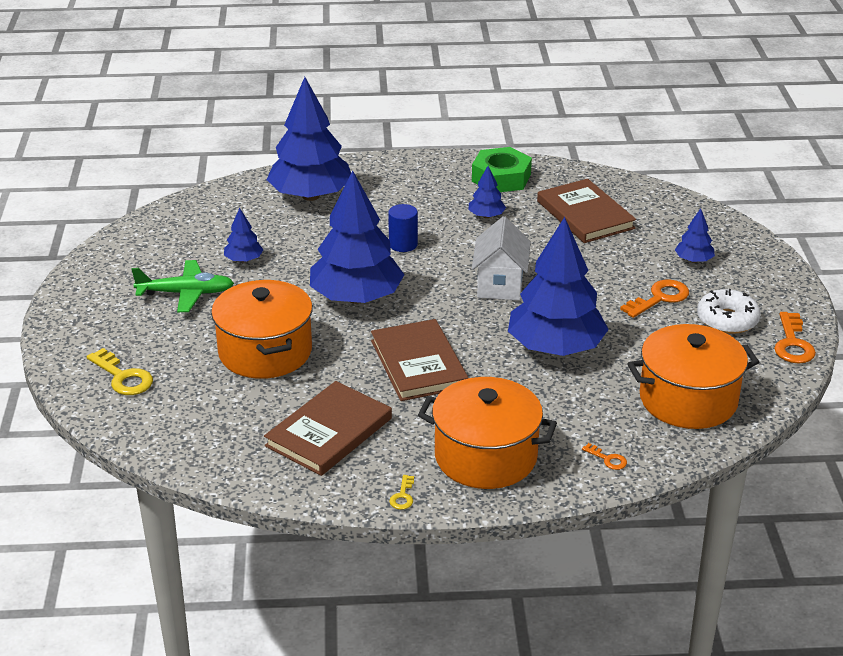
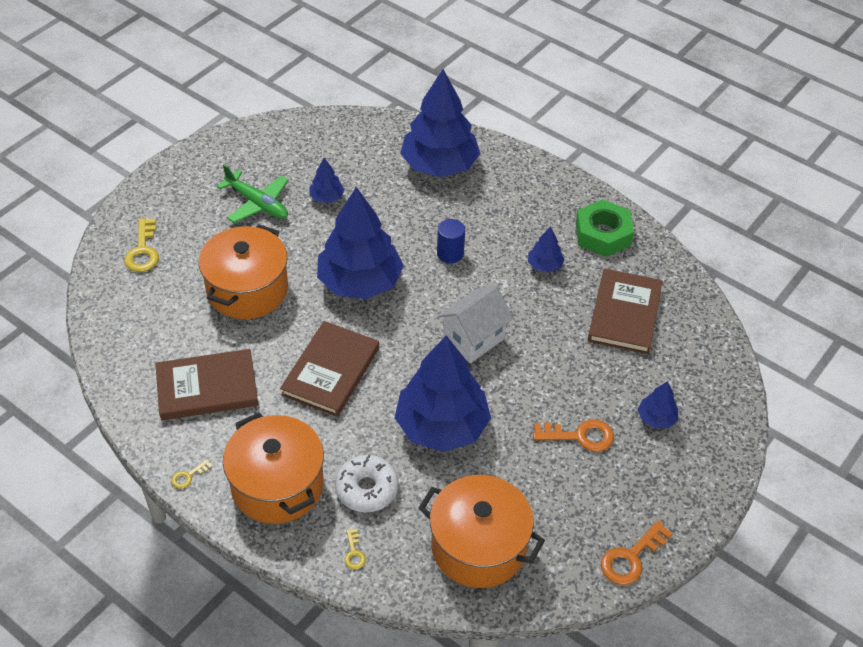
camera: 40 degrees right, 15 degrees up
(608, 459) = (354, 553): orange key -> yellow key
(727, 320) = (607, 496): white donut -> white donut (367, 489)

